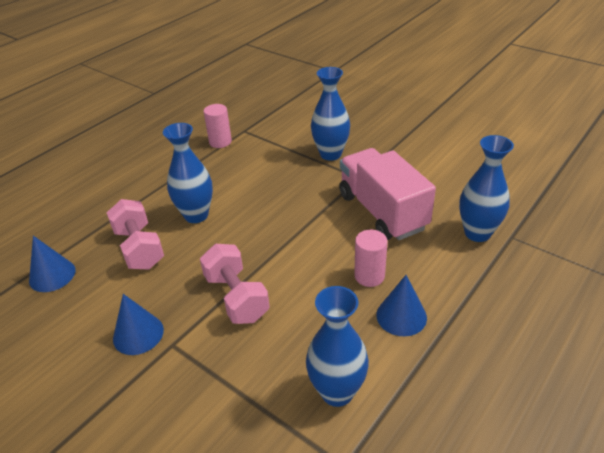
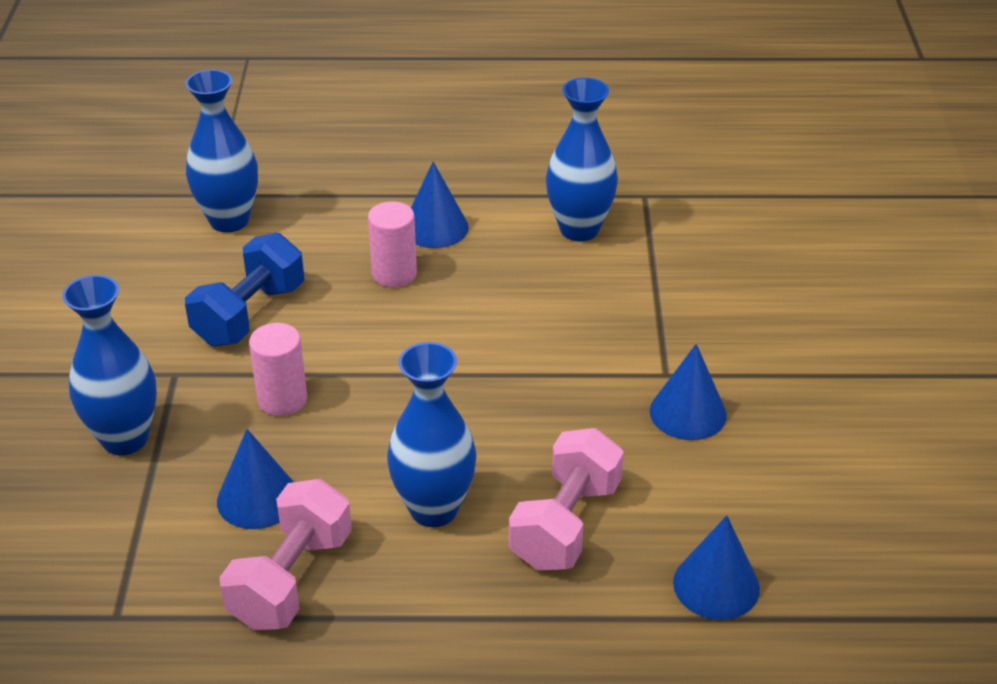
camera: 130 degrees left, 0 degrees up
(220, 142) = (187, 627): pink cylinder -> pink cylinder (282, 399)
(236, 297) = (543, 364): pink dumbbell -> pink dumbbell (291, 579)
(259, 174) = (257, 498): none -> blue cone
(382, 211) = (249, 314): pink truck -> blue dumbbell

